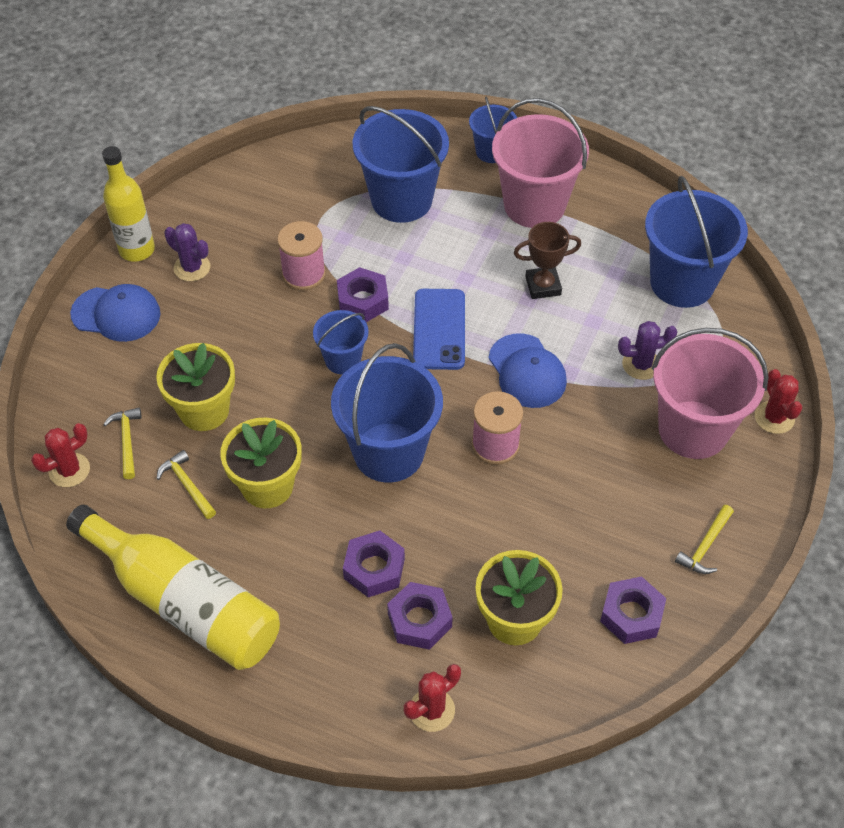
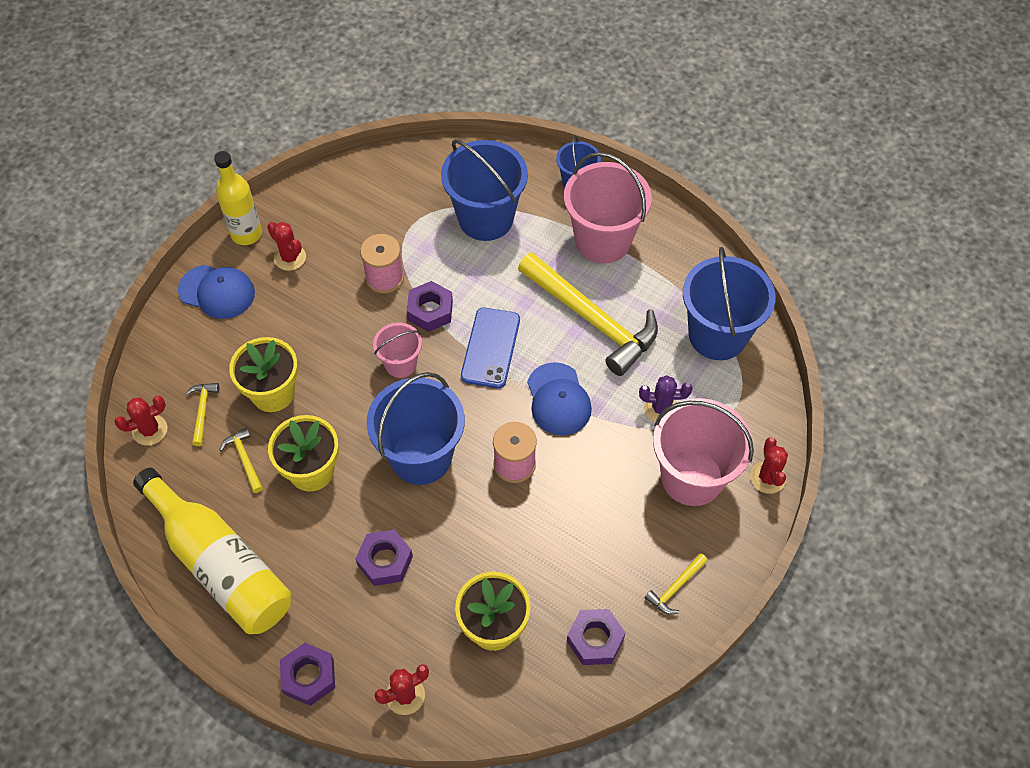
camera: 10 degrees right, 5 degrees up
(192, 268) = (290, 257): purple cactus -> red cactus
(343, 360) = (400, 364): blue bucket -> pink bucket
(419, 620) = (413, 614): purple nut -> purple nut (309, 677)
(543, 286) = (592, 320): brown trophy -> yellow hammer

